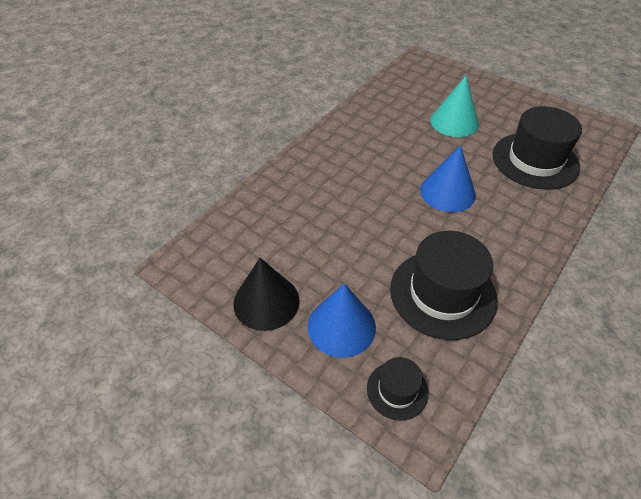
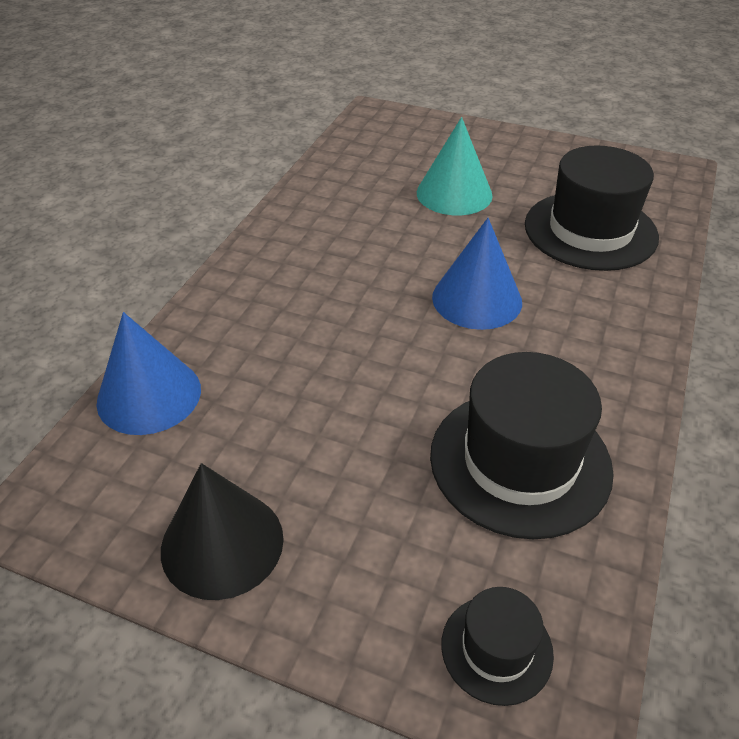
camera: 15 degrees left, 5 degrees down
(341, 326) = (368, 556): blue cone -> blue cone (149, 395)

